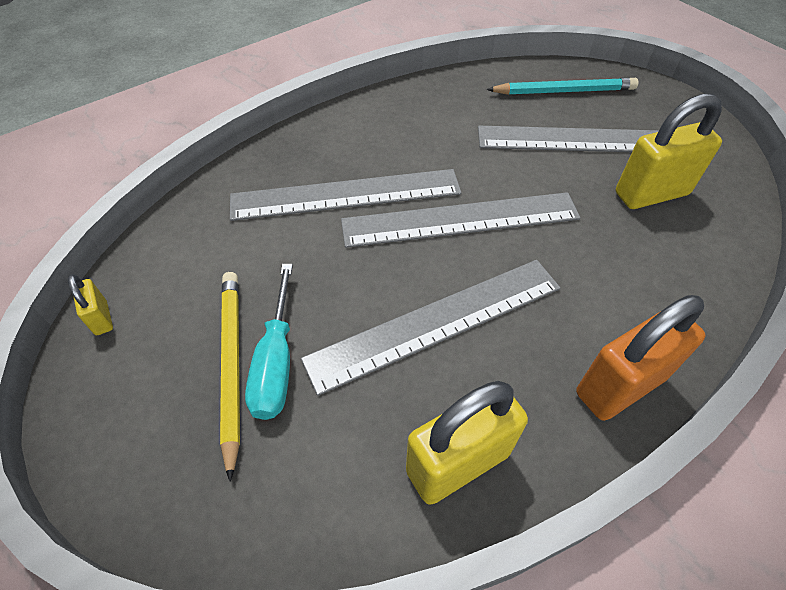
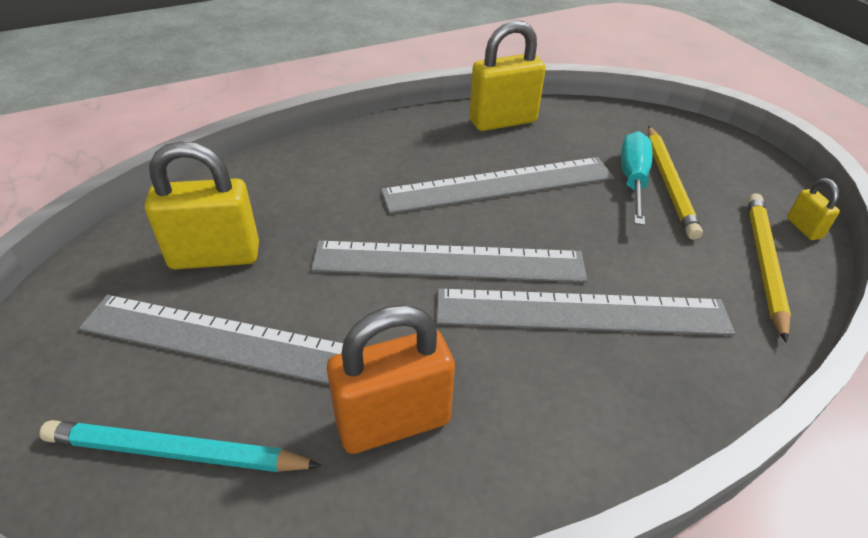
camera: 170 degrees left, 10 degrees down
(171, 265) = (764, 263): none -> yellow pencil
(620, 385) = (375, 135): orange padlock -> orange padlock (393, 422)

